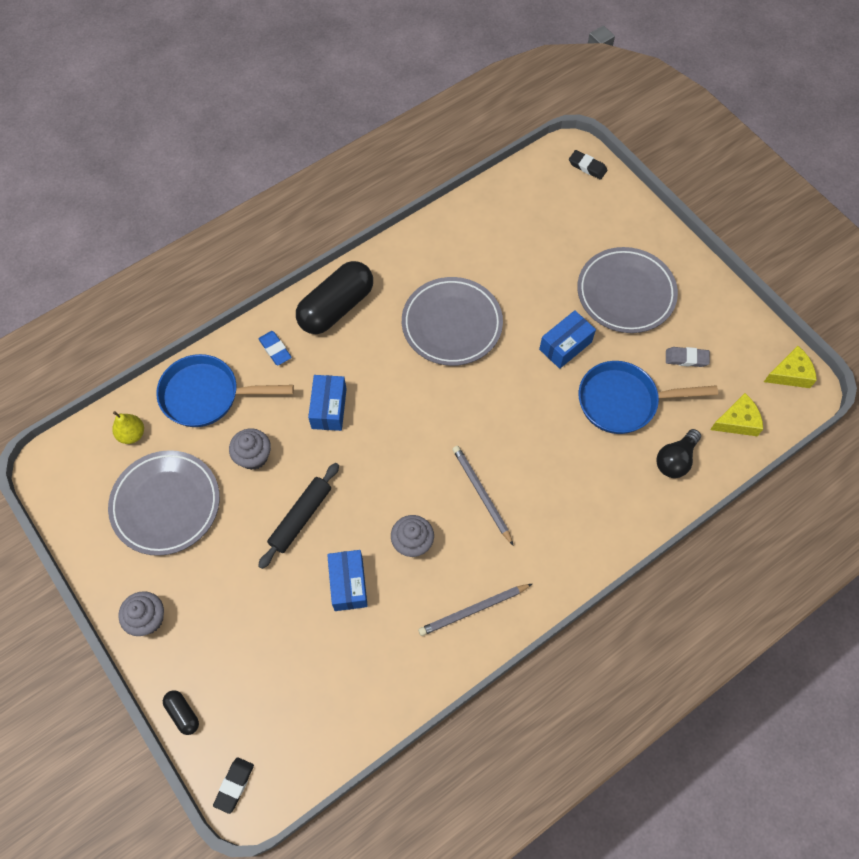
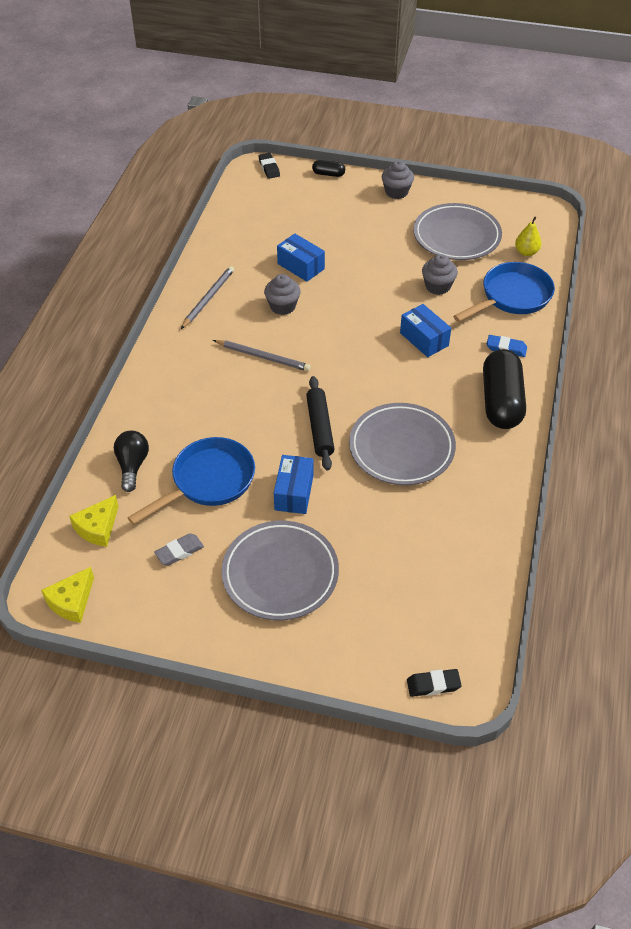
camera: 140 degrees right, 15 degrees down
(300, 517) = (368, 277): black rolling pin -> black rolling pin (320, 428)

